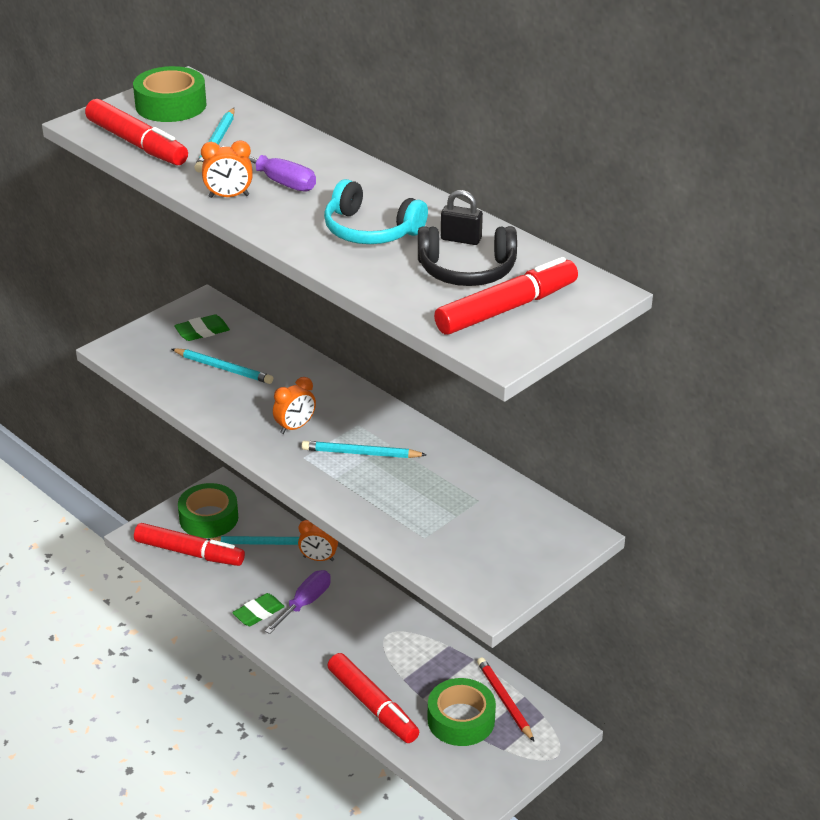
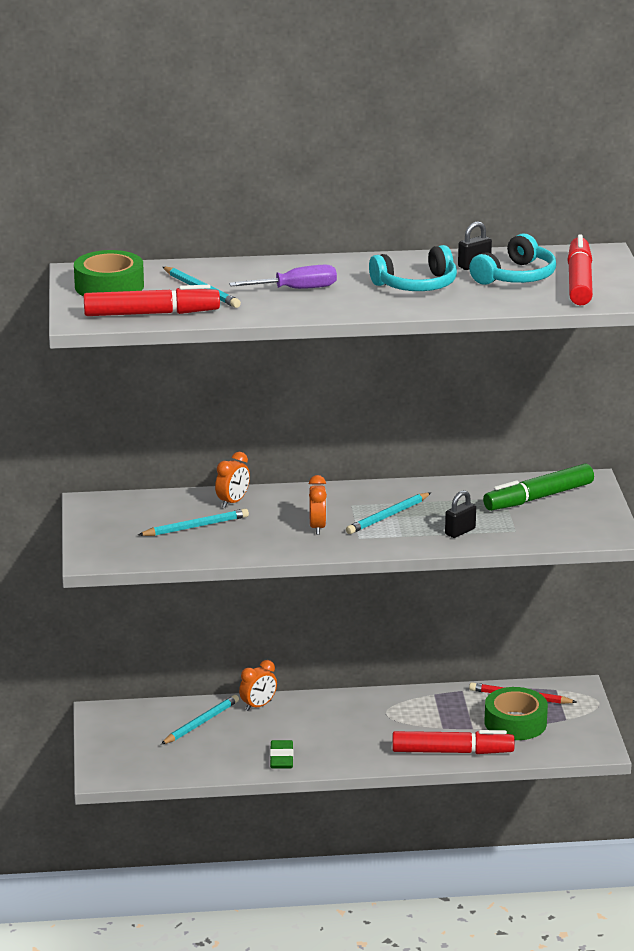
camera: 50 degrees left, 10 degrees down
(189, 553) = (161, 760): red marker -> none
(202, 331) = (129, 517): green eraser -> none
(209, 518) = (131, 734): green tape -> none
(229, 196) = (290, 309): orange clock -> orange clock (233, 502)
(305, 603) = (301, 733): purple screwdriver -> none
(382, 506) = (460, 531): none -> black padlock
(467, 271) = (516, 276): black headphones -> turquoise headphones
(505, 520) = (538, 497): none -> green marker

